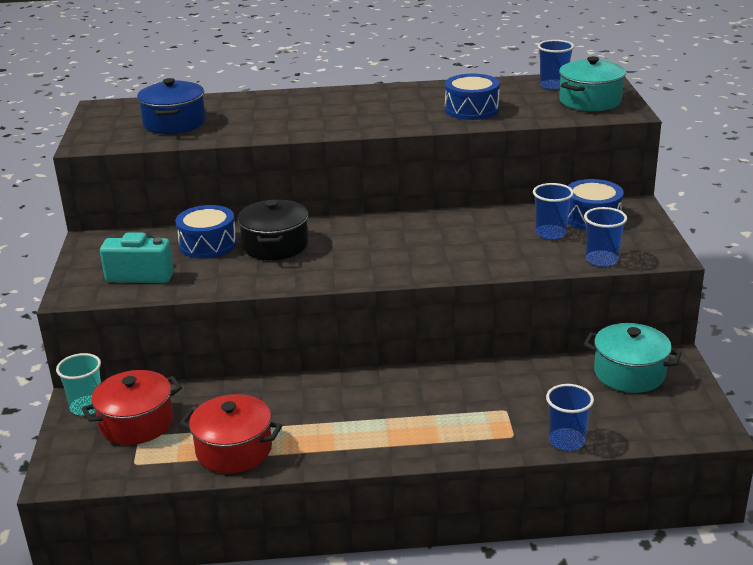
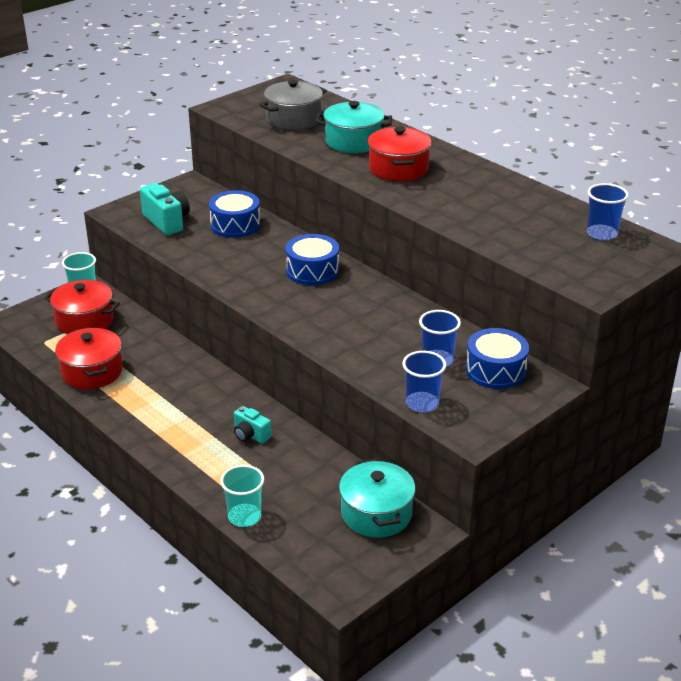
camera: 50 degrees right, 5 degrees up
(174, 123) = (293, 119): blue pot -> grey pot
(275, 245) = (265, 250): black pot -> none
(341, 114) = (398, 169): none -> red pot
(454, 394) = (250, 435): none -> turquoise camera
(471, 109) = (488, 217): blue drum -> blue drum (312, 271)
(566, 441) = (244, 516): blue cup -> turquoise cup
(590, 101) = (592, 263): turquoise pot -> turquoise pot (353, 141)

